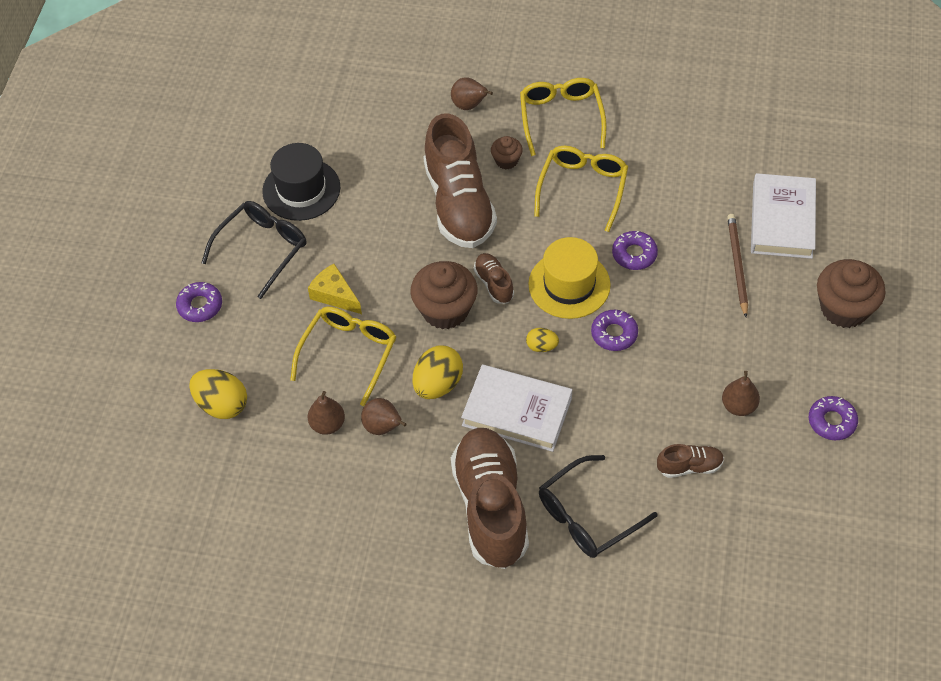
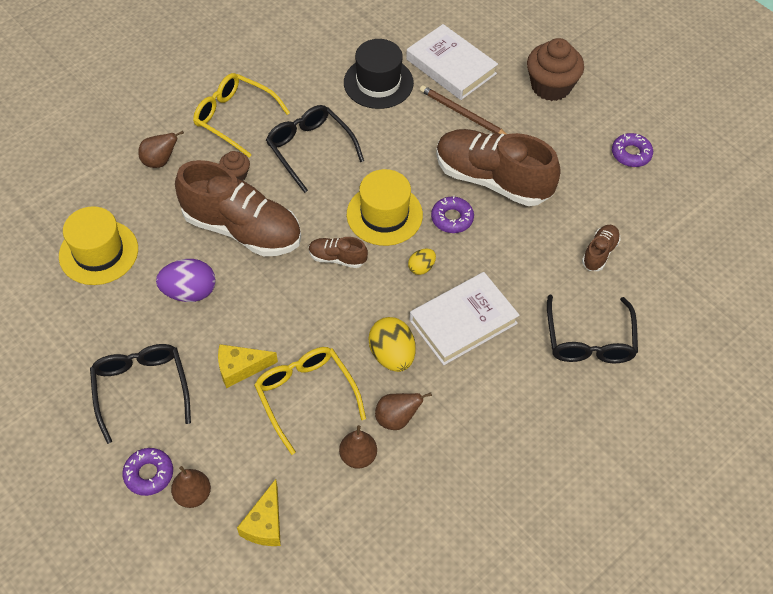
camera: 55 degrees left, 0 degrees up
(222, 405) = (265, 523): yellow egg -> yellow cheese
(301, 189) = (113, 322): black hat -> black hat (378, 83)
(351, 134) = (98, 252): none -> yellow hat
(370, 214) = (189, 292): none -> purple egg
(445, 310) = (329, 304): brown cupcake -> none
(491, 507) = (531, 395): brown shoe -> brown shoe (492, 180)
(582, 189) = (310, 149): yellow glasses -> black glasses
(634, 254) = (397, 160): purple donut -> none
(738, 406) = (575, 192): brown pear -> brown pear (193, 495)

